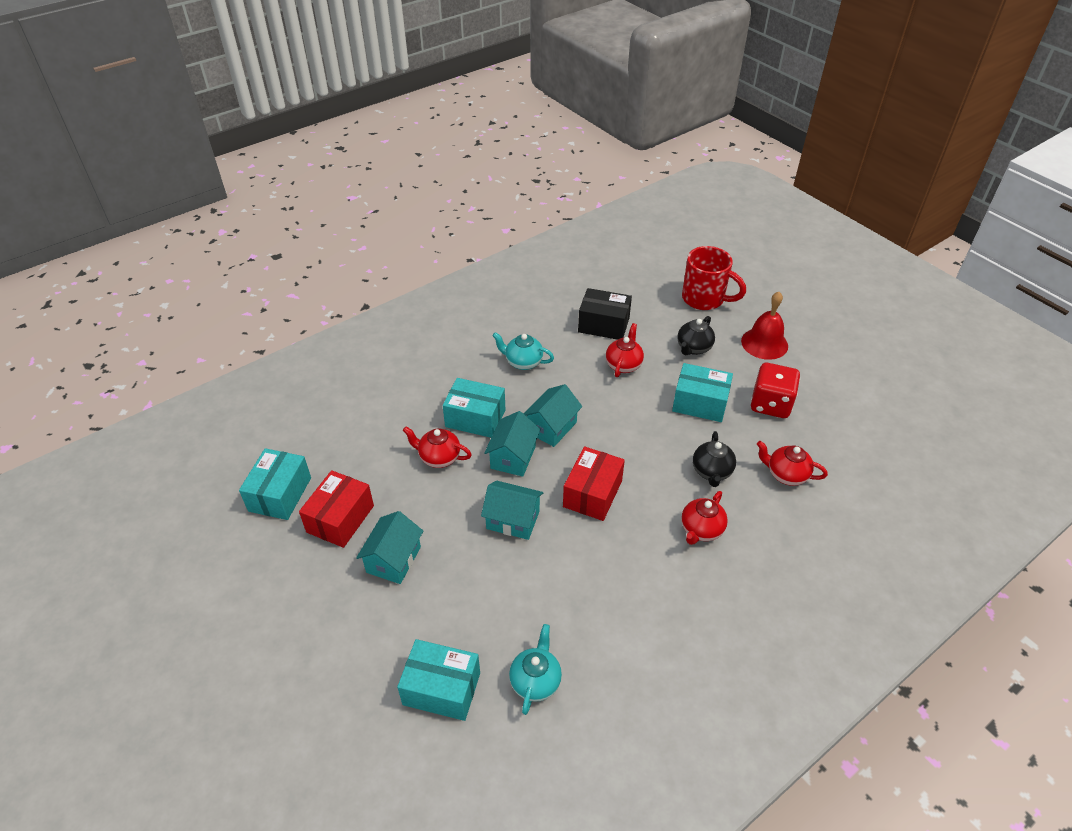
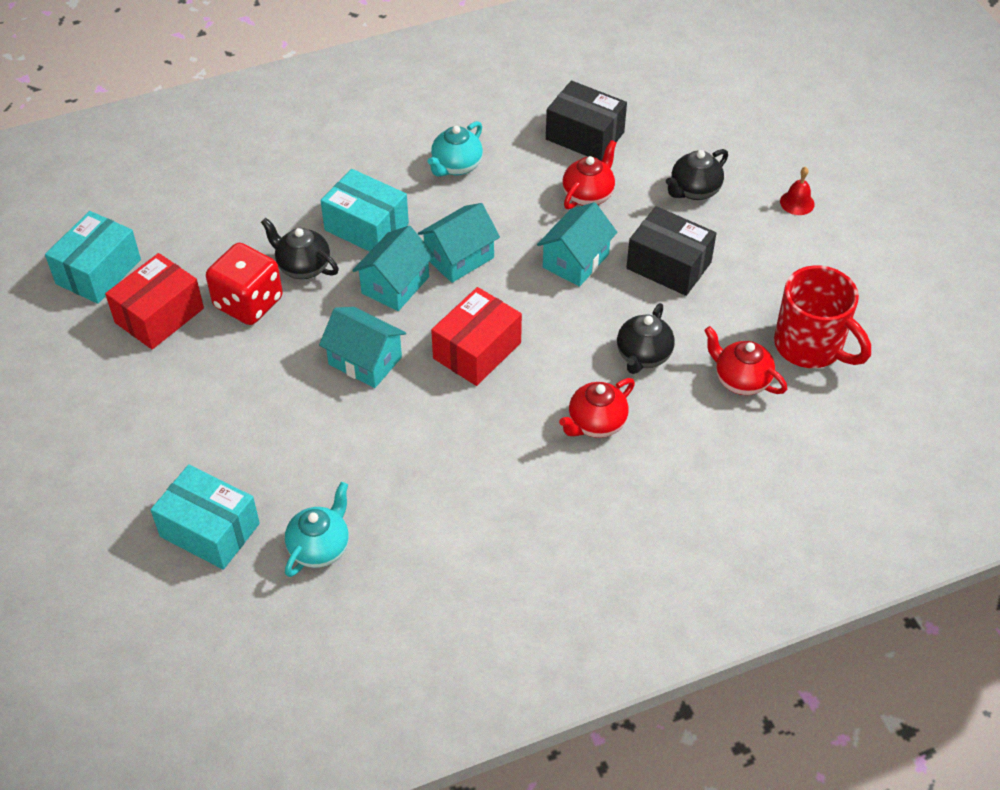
camera: 15 degrees right, 5 degrees up
(394, 559) = (205, 376): turquoise house -> turquoise house (576, 261)
(439, 457) = (303, 267): red teapot -> black teapot
(523, 362) = (456, 166): turquoise teapot -> turquoise teapot turned 90 degrees counterclockwise
(700, 403) = (669, 265): turquoise box -> black box
(704, 299) = (741, 125): red mug -> red mug (810, 346)
(764, 343) = (797, 203): red bell -> red bell, size x0.52
(770, 404) = (765, 286): red dice -> red dice (248, 303)

